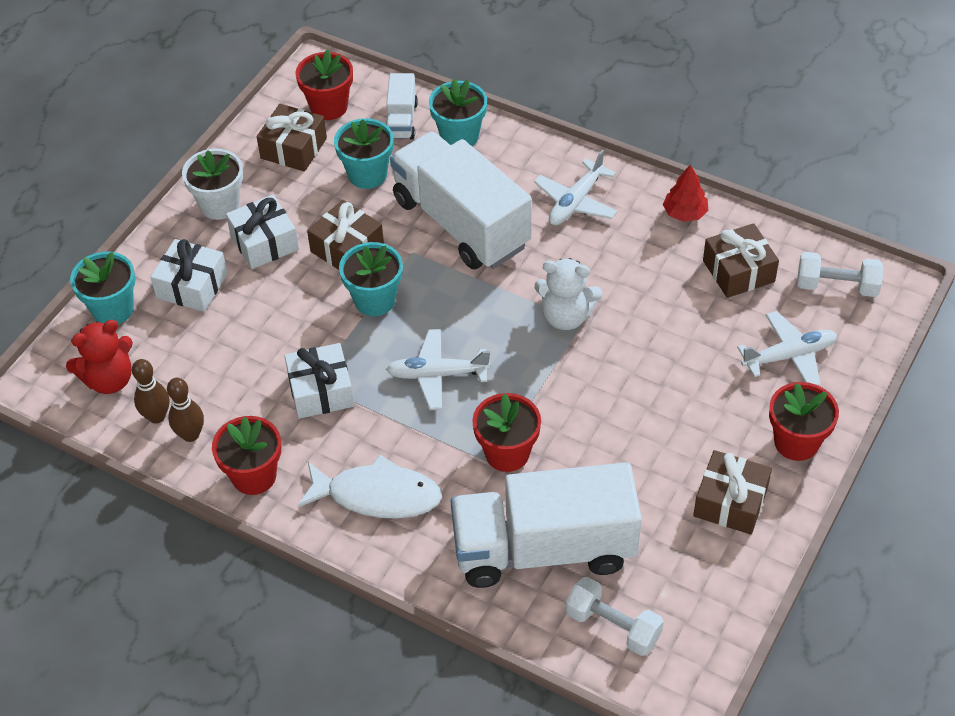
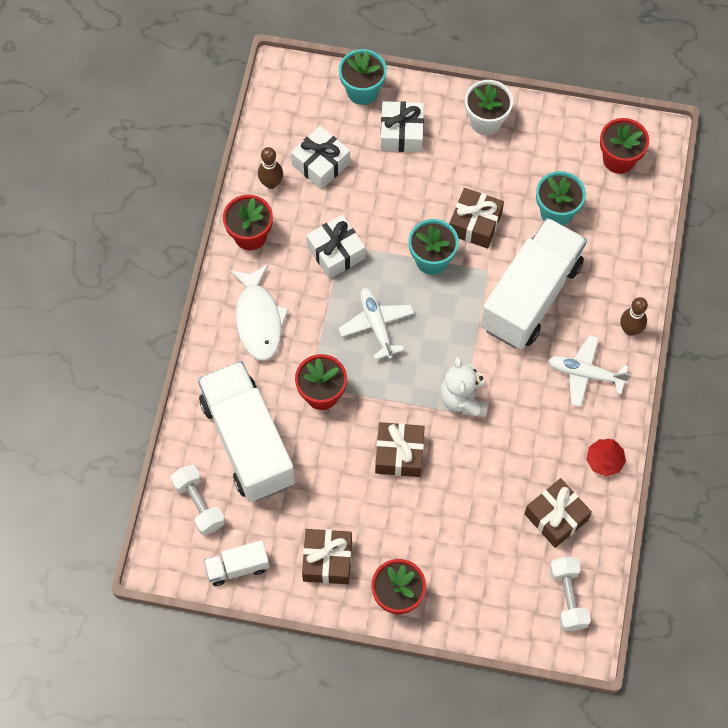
camera: 70 degrees right, 15 degrees up
(109, 380) = (300, 114): red teddy bear -> none
(156, 416) = (279, 156): brown bowling pin -> brown bowling pin (630, 329)
(264, 242) = (460, 165): white gift -> white gift (321, 164)
(293, 148) = (563, 150): brown gift -> brown gift (399, 454)
(402, 120) = (625, 217): white truck -> white truck (238, 567)
(459, 136) = (624, 266): turquoise flower pot -> none
(613, 626) = (199, 504): white dumbbell -> white dumbbell turned 45 degrees counterclockwise
(789, 356) = (481, 575): white plane -> none

